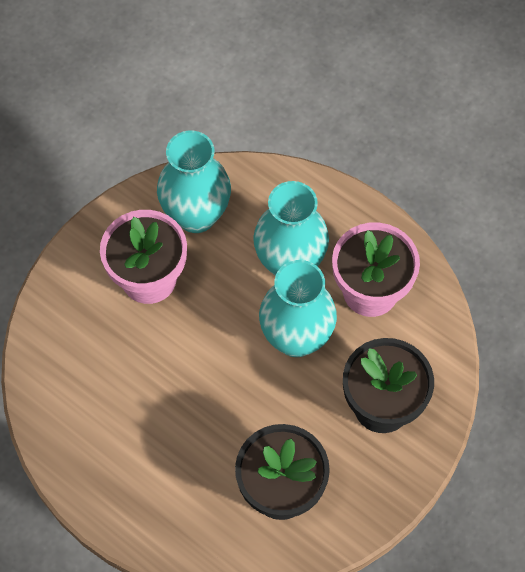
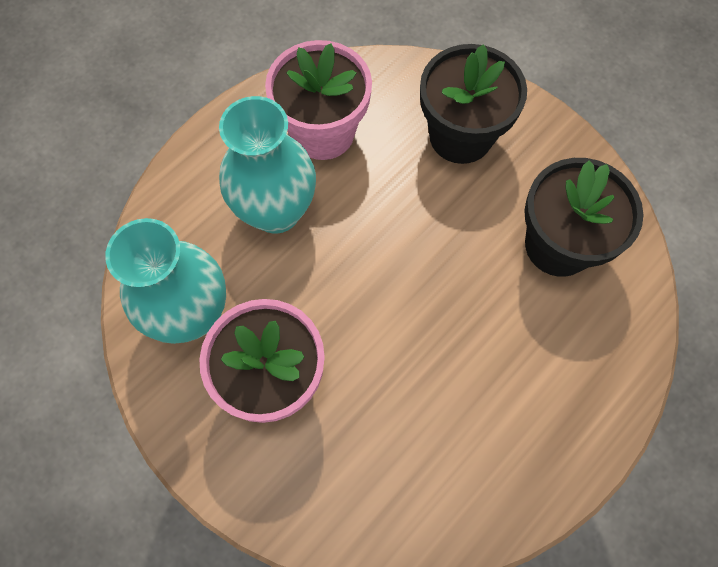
camera: 85 degrees left, 5 degrees up
(296, 338) = (373, 213): turquoise vase -> none

